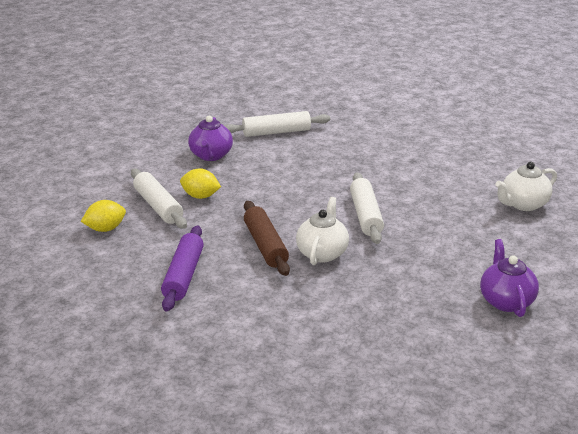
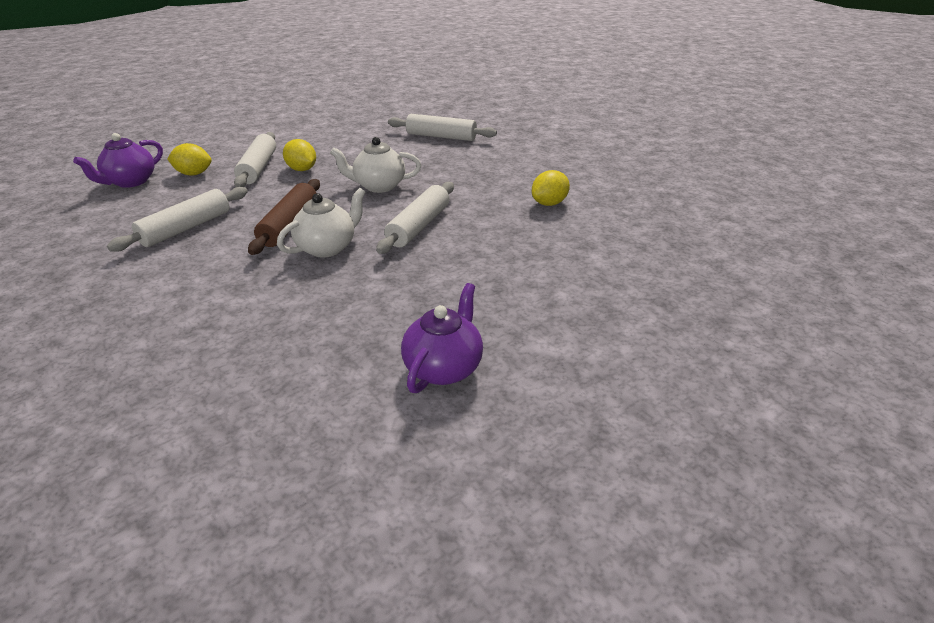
camera: 30 degrees right, 5 degrees up
(184, 275) = (186, 228): purple rolling pin -> white rolling pin
(211, 155) = (359, 141): purple teapot -> purple teapot (131, 182)
(434, 169) = (549, 203): none -> yellow lemon
(523, 204) = (607, 266): white teapot -> white teapot (379, 186)

